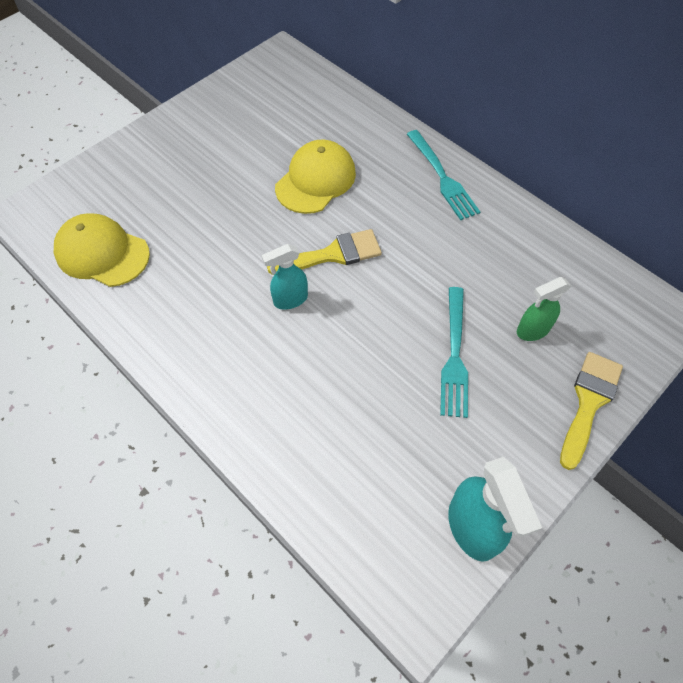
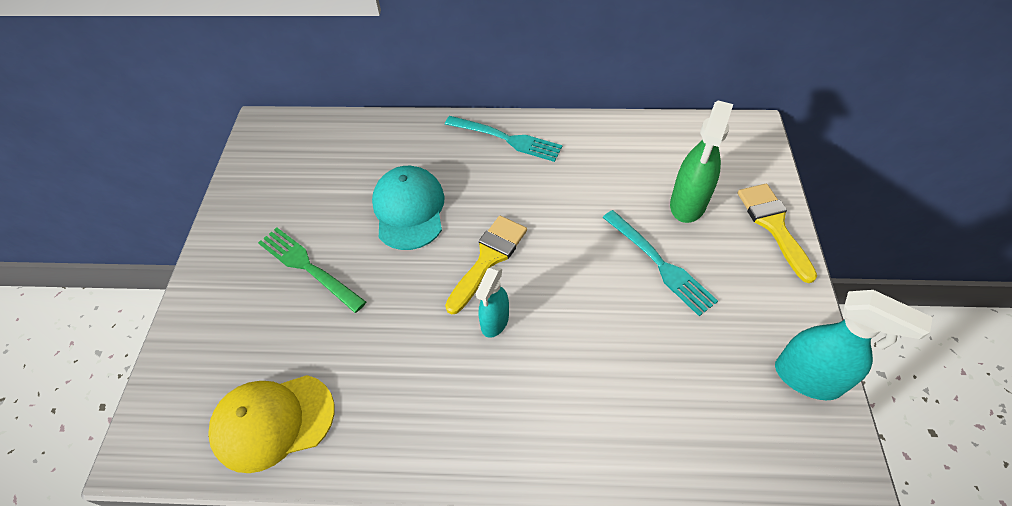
camera: 40 degrees left, 5 degrees down
(213, 173) = (308, 267): none -> green fork
(315, 180) = (409, 209): yellow cap -> turquoise cap
(532, 330) = (687, 204): green spray bottle -> green spray bottle, size x1.58

